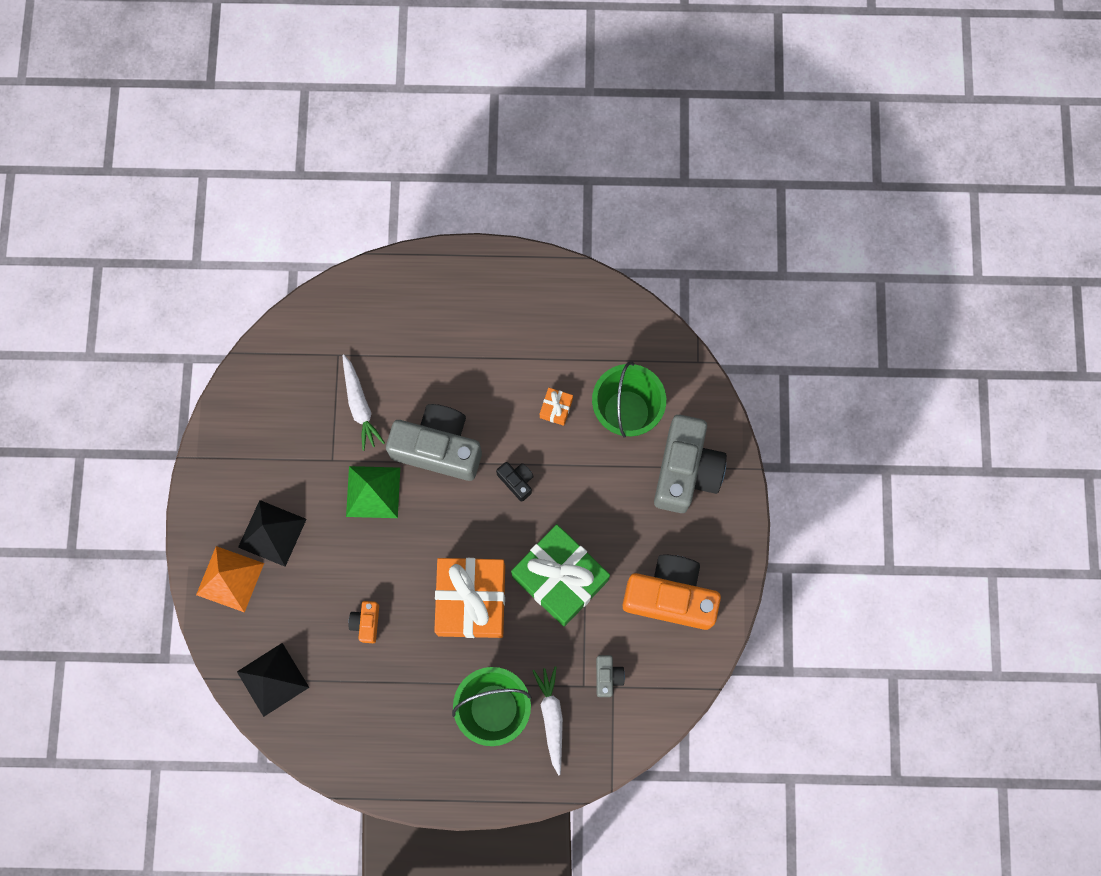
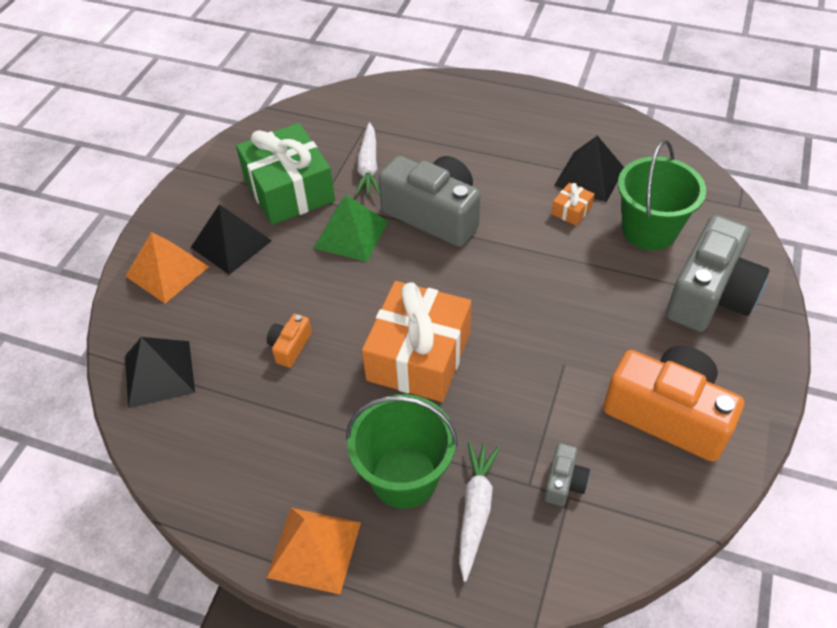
camera: 20 degrees right, 25 degrees down
(450, 782) = (314, 549): none -> orange pyramid
(517, 481) = (509, 260): black camera -> none
(560, 578) = (532, 360): green gift -> green gift (289, 190)
(563, 361) = (589, 176): none -> black pyramid

